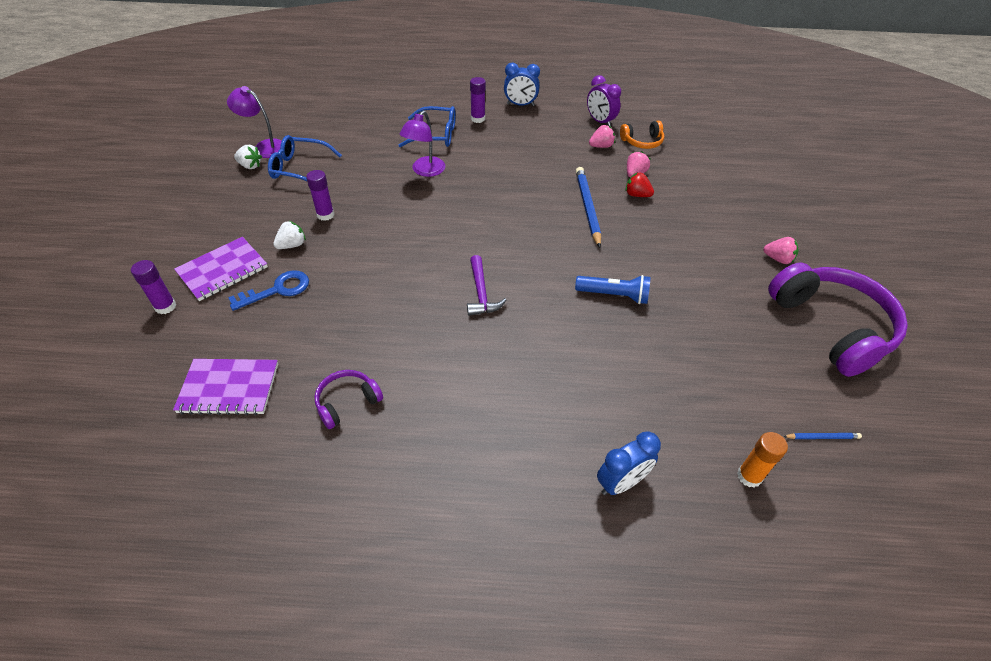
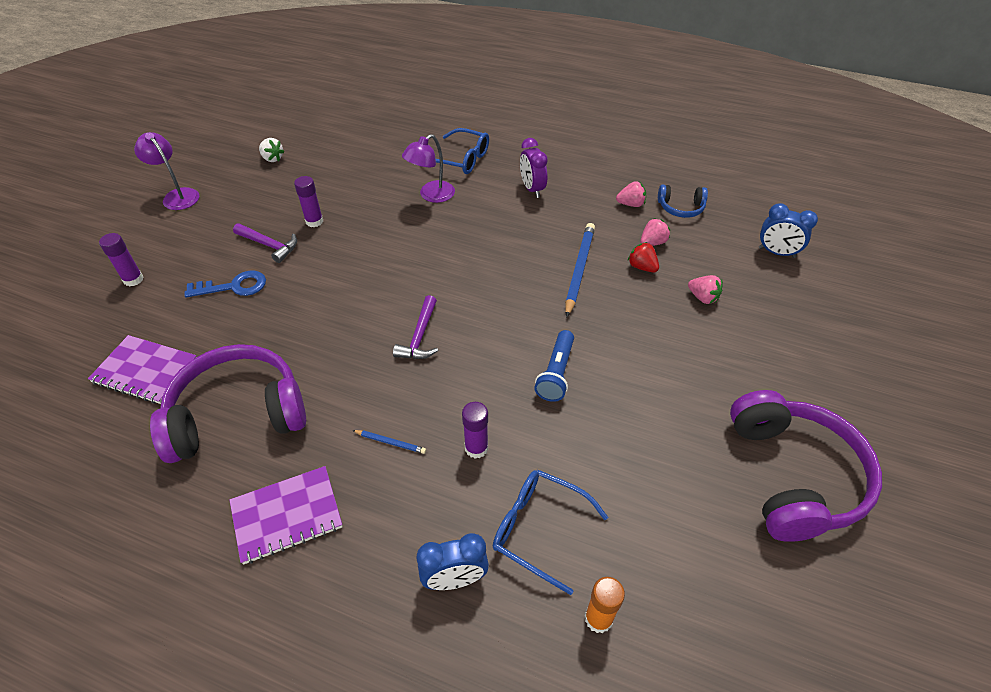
camera: 20 degrees right, 0 degrees up
(223, 270) = (197, 256): purple notebook -> purple notebook (287, 516)
(265, 147) = (295, 142): purple lamp -> purple lamp (177, 195)
(292, 245) = (269, 245): white strawberry -> purple hammer
(299, 168) = (314, 170): blue glasses -> blue glasses (538, 529)
(347, 402) = (237, 414): purple headphones -> purple headphones, size x2.14
(478, 119) = (514, 149): purple glue stick -> purple glue stick (476, 448)
(520, 105) = (566, 142): blue clock -> blue clock (776, 253)
(600, 121) = (644, 176): purple clock -> purple clock (532, 189)
(614, 295) = (556, 373): blue flashlight -> blue flashlight turned 75 degrees clockwise
(642, 142) = (681, 208): orange headphones -> blue headphones
(778, 259) = (770, 378): pink strawberry -> pink strawberry (703, 297)
(822, 437) = (709, 602): blue pencil -> blue pencil (390, 442)

